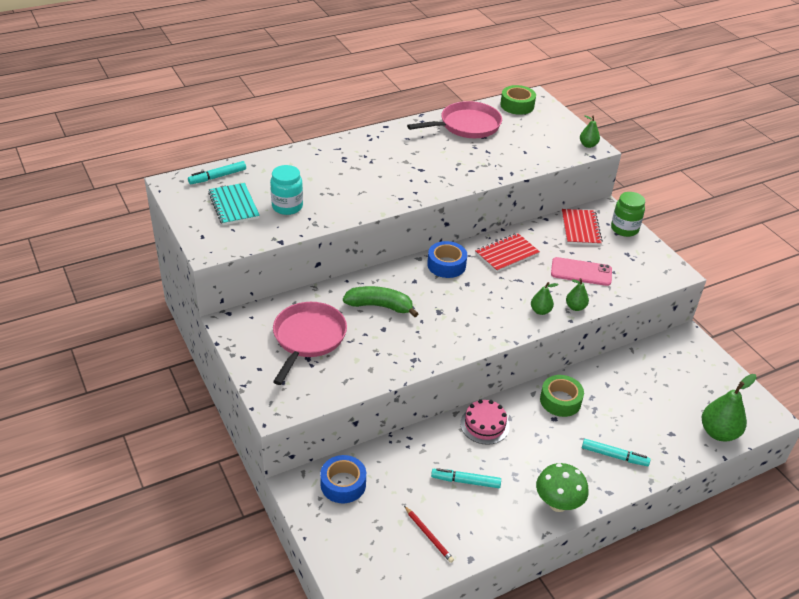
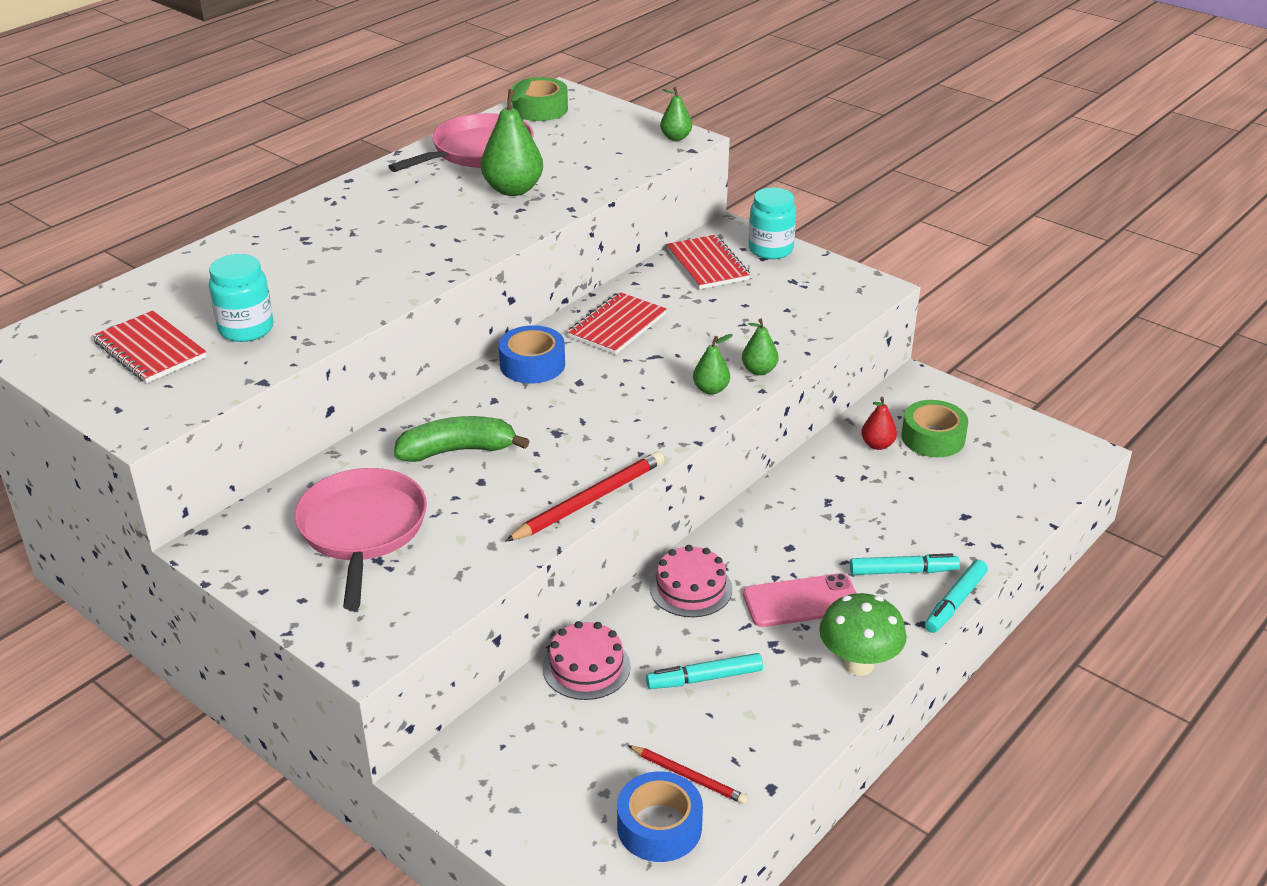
camera: 20 degrees left, 5 degrees down
(218, 177) = (98, 314): turquoise marker -> turquoise marker (955, 602)
(234, 205) = (150, 350): turquoise notebook -> red notebook
(343, 484) = (511, 747): blue tape -> blue tape (659, 826)
(404, 452) = (586, 667): none -> pink cake
(436, 359) = (589, 500): none -> red pencil
(560, 401) = (785, 520): green tape -> green tape (933, 438)
(581, 272) = (740, 321): pink phone -> pink phone (801, 601)
(624, 229) = (770, 250): green jar -> turquoise jar
(641, 370) = (877, 445): none -> red pear
(718, 432) = (1027, 495): green pear -> green pear (513, 189)

